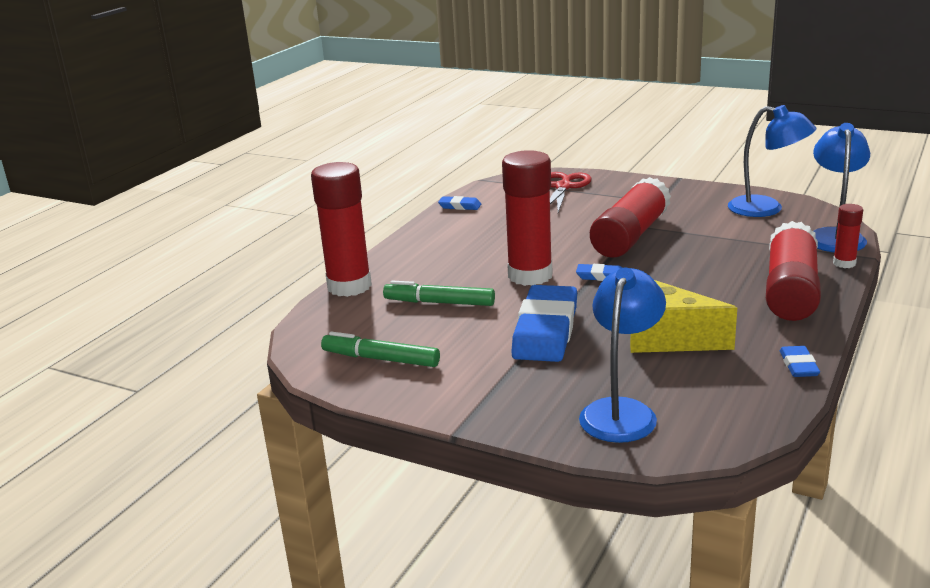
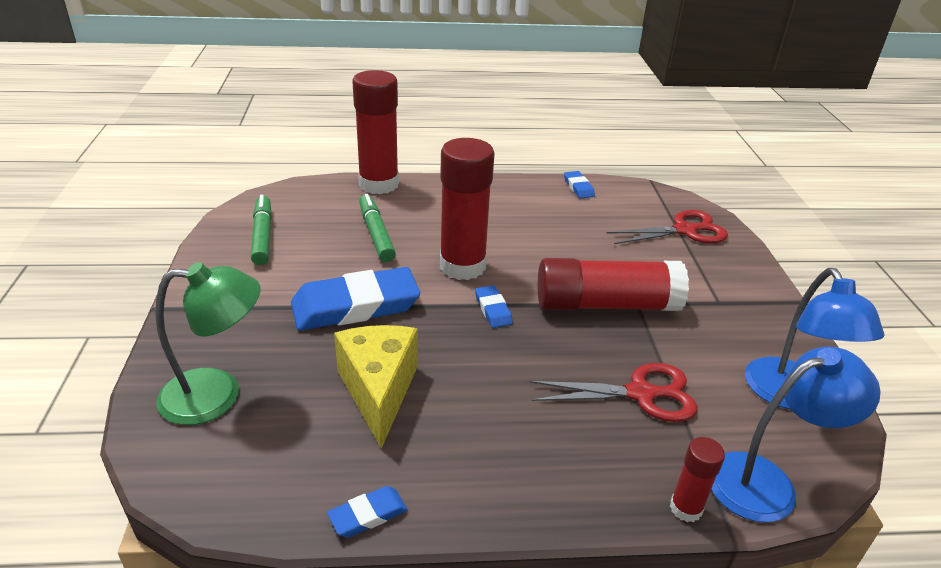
camera: 55 degrees right, 10 degrees up
(622, 411) = (217, 395): blue lamp -> green lamp
(735, 249) = (641, 394): none -> red scissors
(790, 291) = (561, 468): red glue stick -> none

